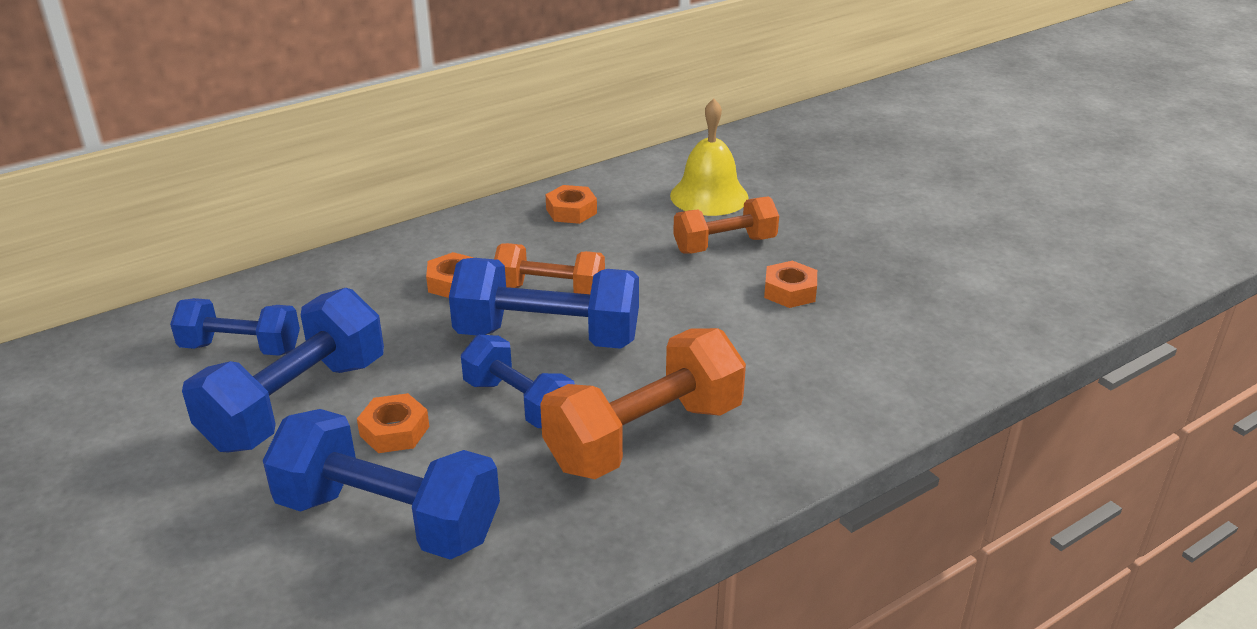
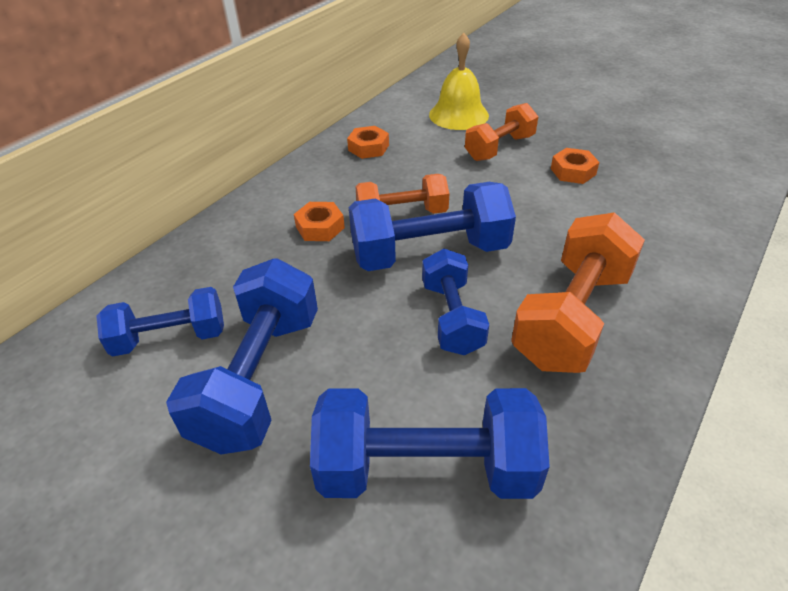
camera: 20 degrees left, 10 degrees up
(394, 431) = (368, 377): orange nut -> none
(519, 402) = (452, 317): blue dumbbell -> blue dumbbell turned 60 degrees clockwise

